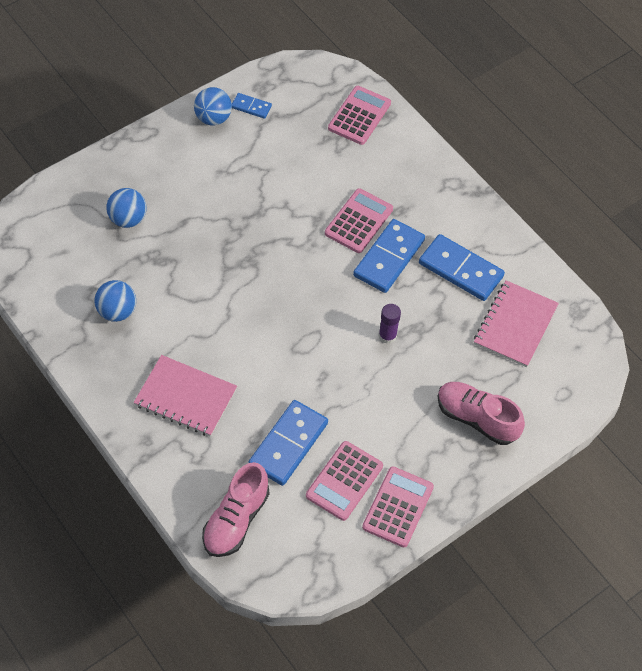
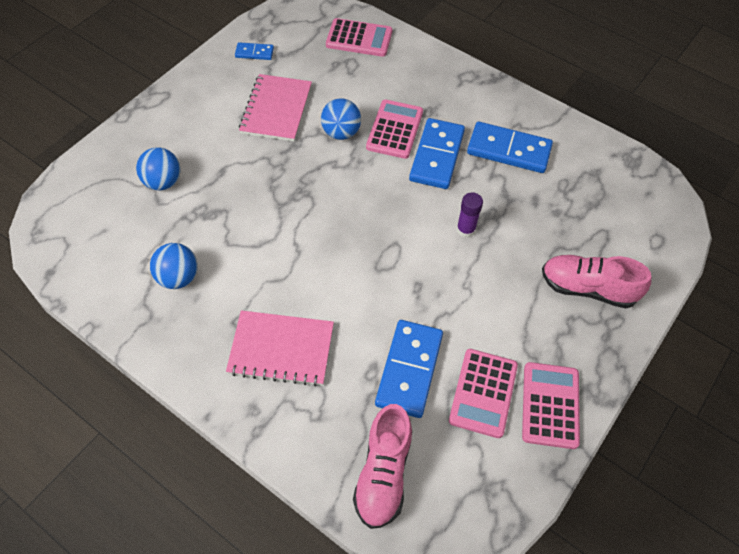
camera: 15 degrees left, 0 degrees up
(213, 118) = (221, 70): blue ball -> blue ball (341, 133)
(359, 116) = (359, 38): pink calculator -> pink calculator turned 90 degrees clockwise
(515, 325) = (582, 188): pink notebook -> pink notebook (276, 109)

